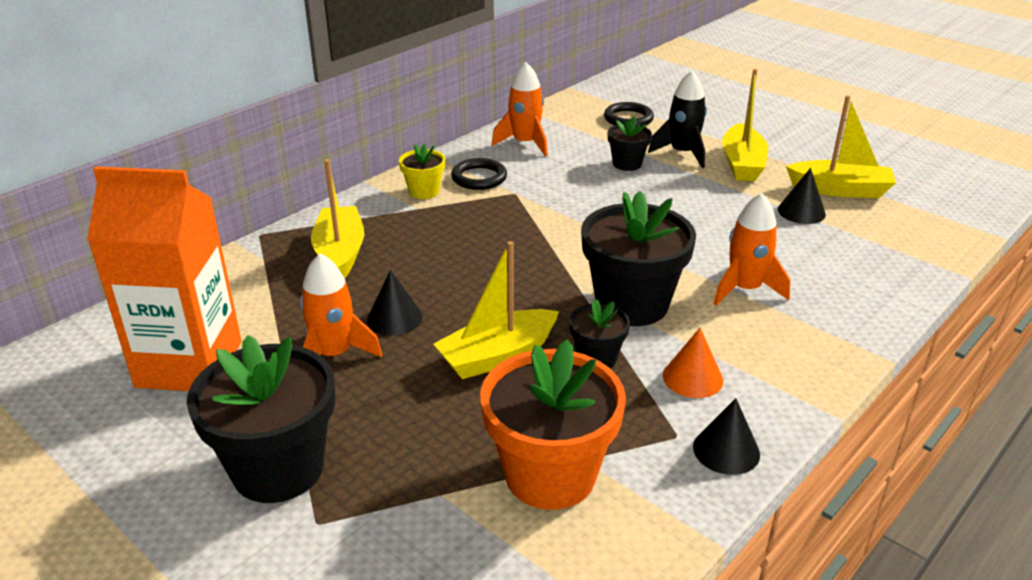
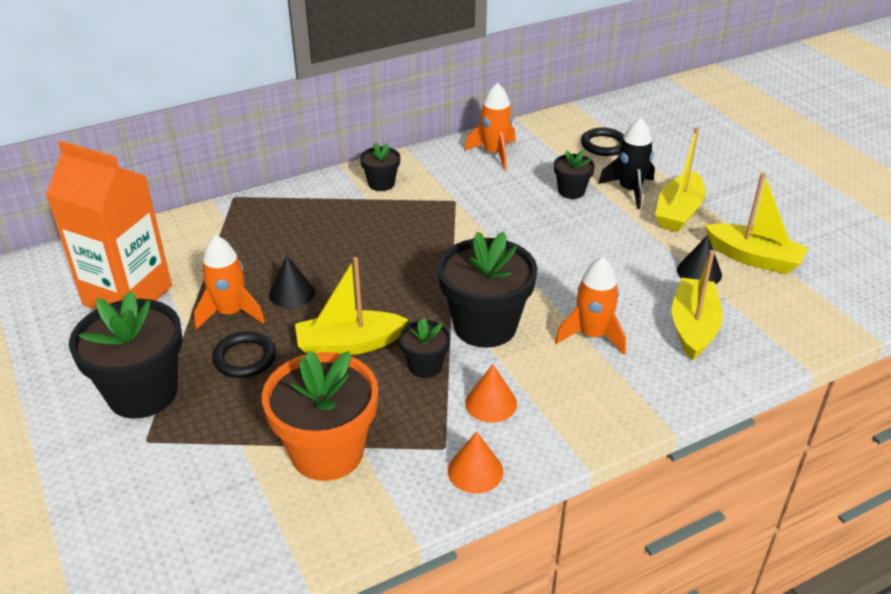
camera: 20 degrees right, 5 degrees up
(340, 253) = (284, 227): yellow boat -> yellow boat (693, 327)
(424, 191) = (381, 183): yellow flower pot -> black flower pot
(479, 178) = (434, 179): black ring -> black ring (245, 358)
(726, 450) = (475, 471): black cone -> orange cone

